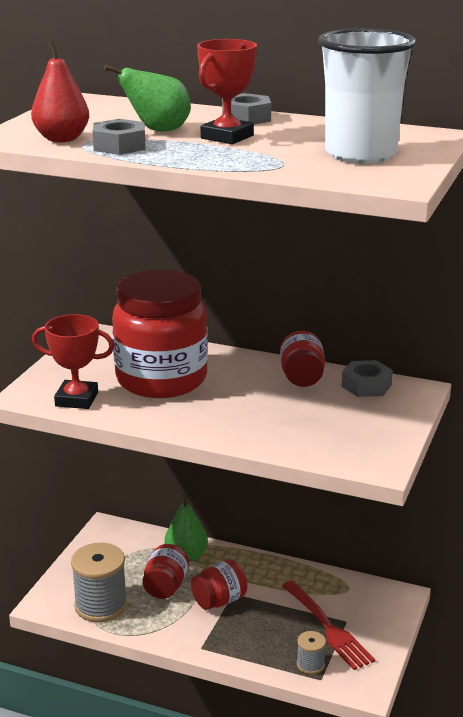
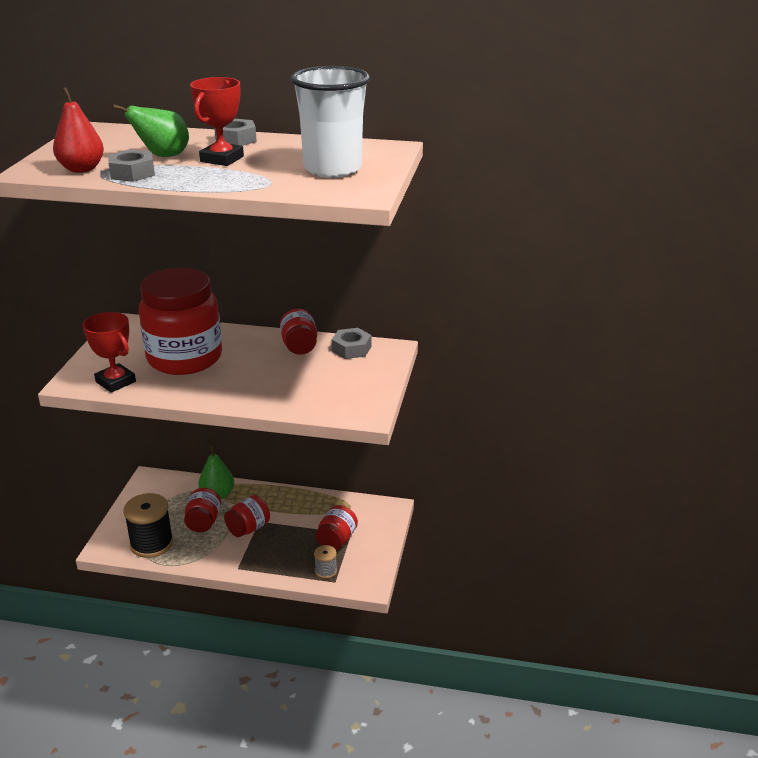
camera: 10 degrees left, 5 degrees up
(76, 399) = (115, 382): red trophy -> red trophy turned 45 degrees clockwise
(101, 605) = (151, 543): grey spool -> black spool
(328, 627) = (337, 540): red fork -> red jar

